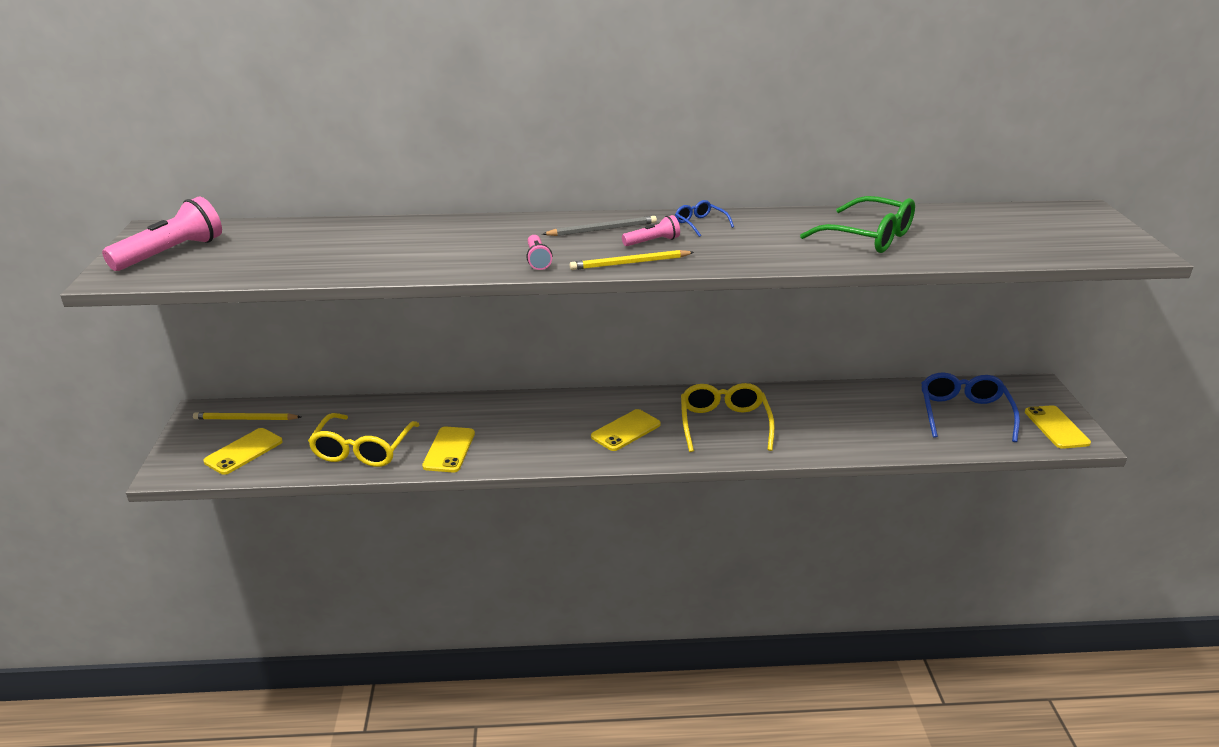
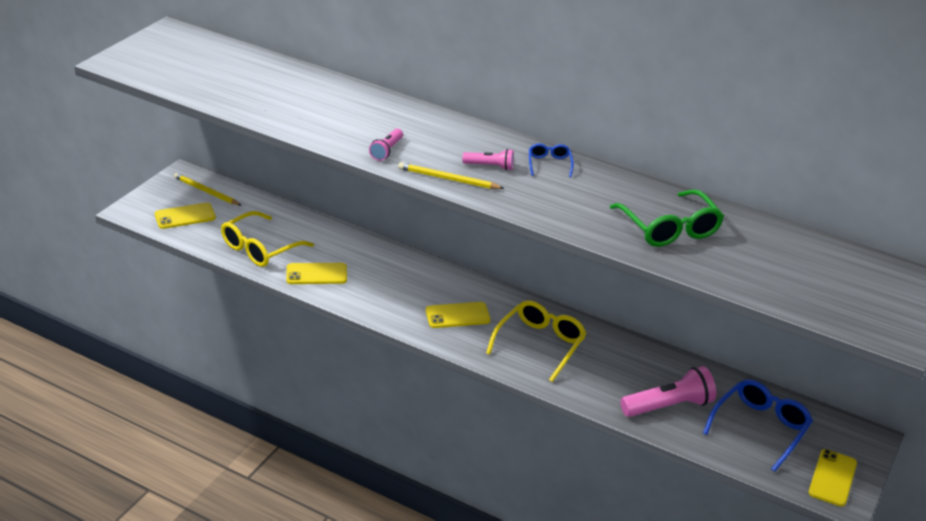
camera: 30 degrees right, 5 degrees up
(171, 253) = (163, 55): pink flashlight -> pink flashlight (668, 406)
(449, 450) = (316, 274): yellow phone -> yellow phone turned 45 degrees clockwise
(602, 229) = (467, 141): grey pencil -> none

